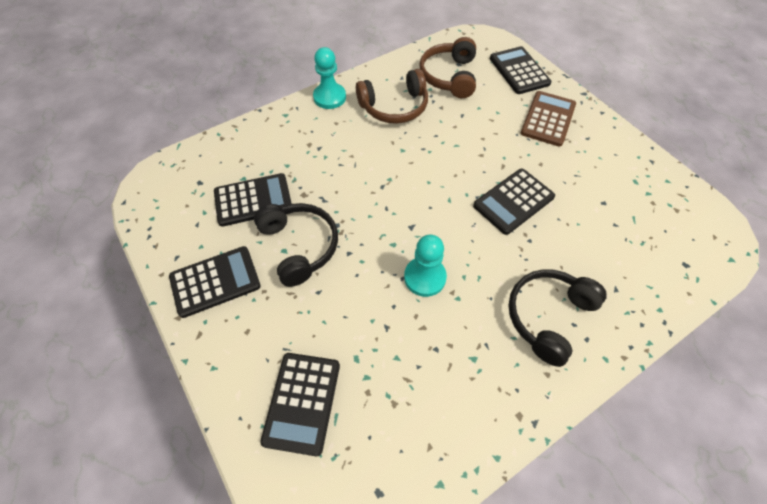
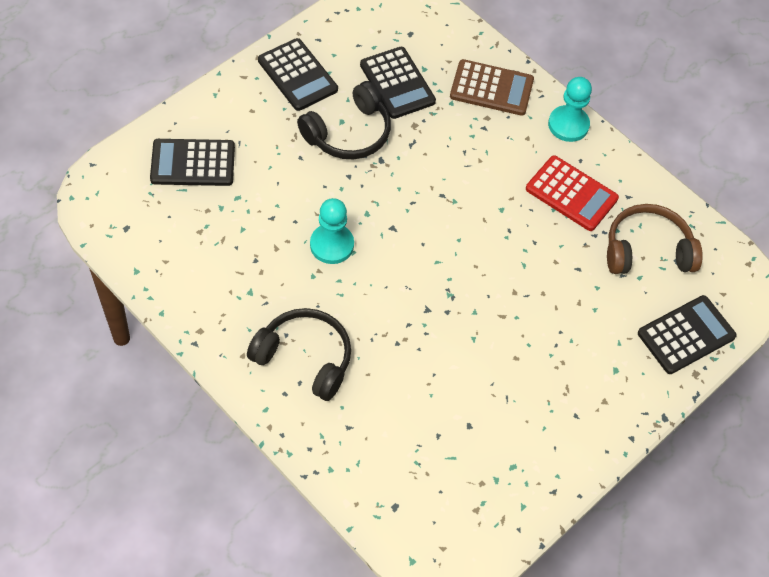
camera: 75 degrees right, 0 degrees up
(394, 107) = (571, 194): brown headphones -> red calculator
(513, 201) = (449, 327): black calculator -> none
(548, 119) = (598, 368): brown calculator -> brown calculator (491, 88)

